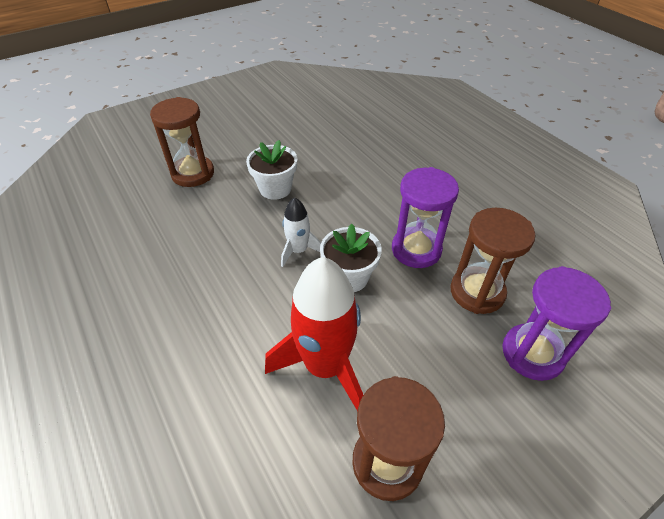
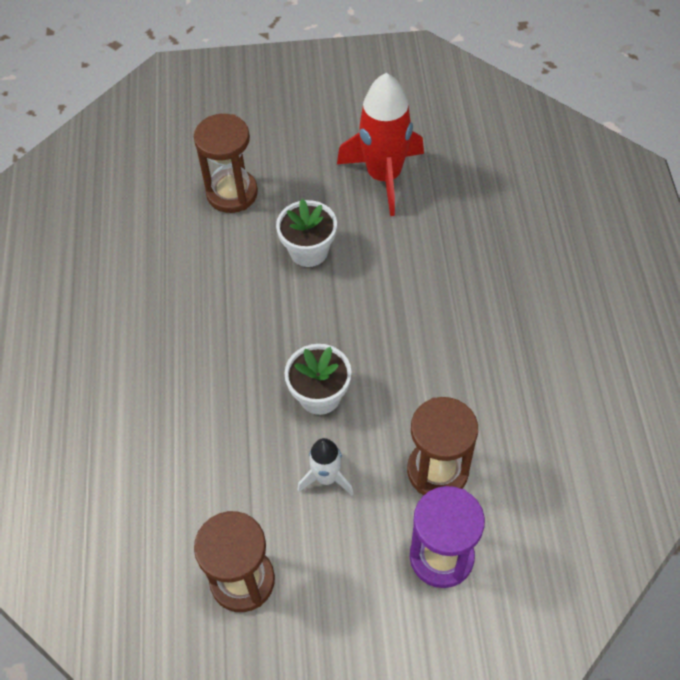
camera: 30 degrees right, 10 degrees up
(298, 250) = (288, 342): white rocket -> white rocket (326, 478)
(325, 366) = (242, 475): red rocket -> red rocket (384, 176)
(416, 249) = (410, 394): purple hourglass -> none

